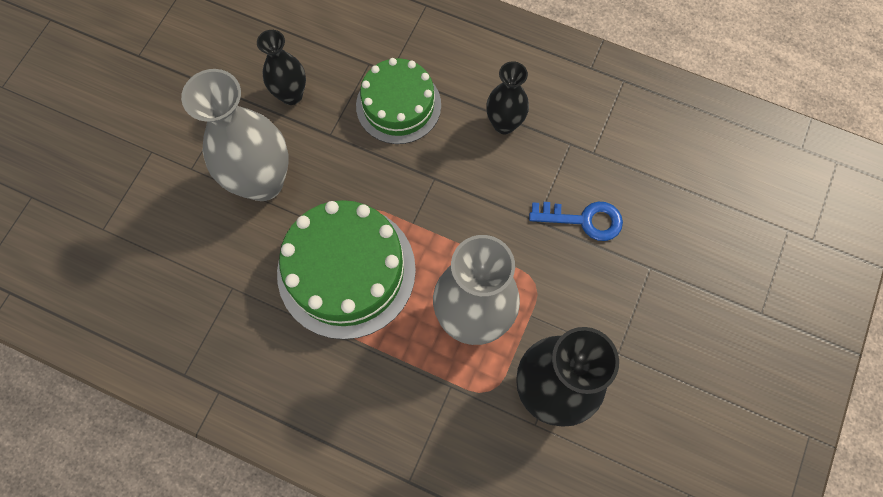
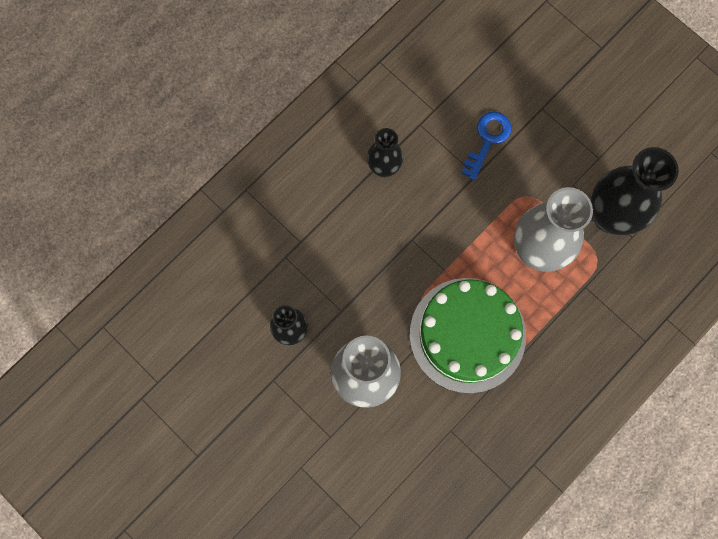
camera: 70 degrees left, 5 degrees up
(398, 105) = (335, 245): green cake -> none

